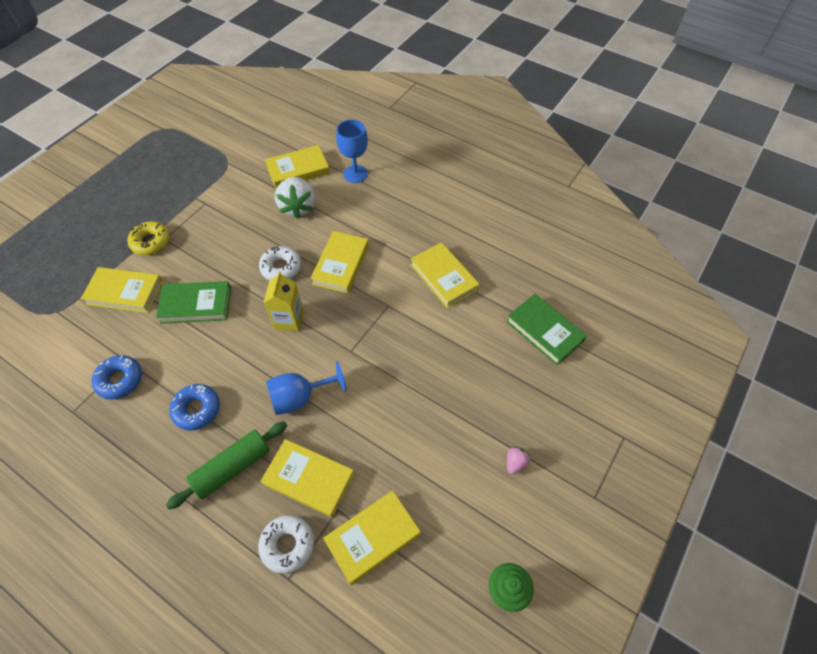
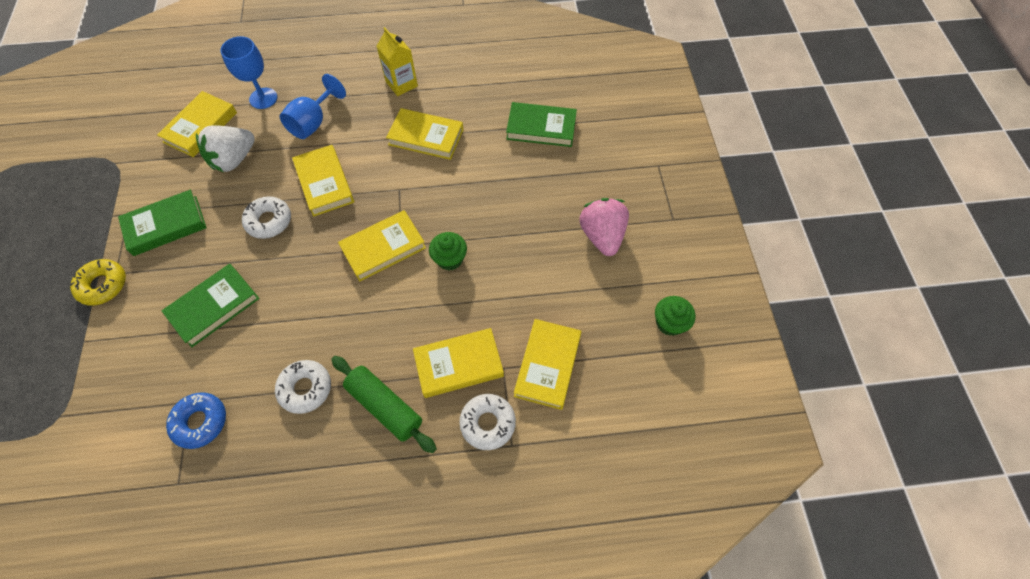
camera: 40 degrees left, 5 degrees up
(125, 292) = (122, 347): yellow book -> yellow book (383, 248)
(197, 409) = (305, 388): blue donut -> white donut
(219, 226) = (166, 225): none -> green book
(232, 467) = (385, 406): green rolling pin -> green rolling pin turned 60 degrees counterclockwise
(288, 319) = (319, 258): yellow carton -> yellow carton (401, 84)
(298, 207) = (234, 160): white strawberry -> white strawberry turned 90 degrees clockwise
(300, 398) = (391, 312): blue goblet -> blue goblet (313, 123)
(376, 388) = (449, 259): none -> green cupcake
(515, 463) = (602, 236): pink strawberry -> pink strawberry, size x2.18

